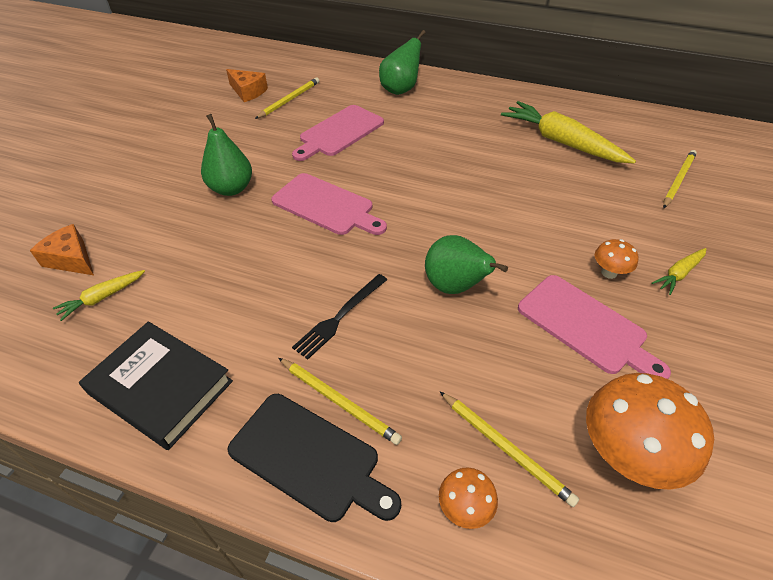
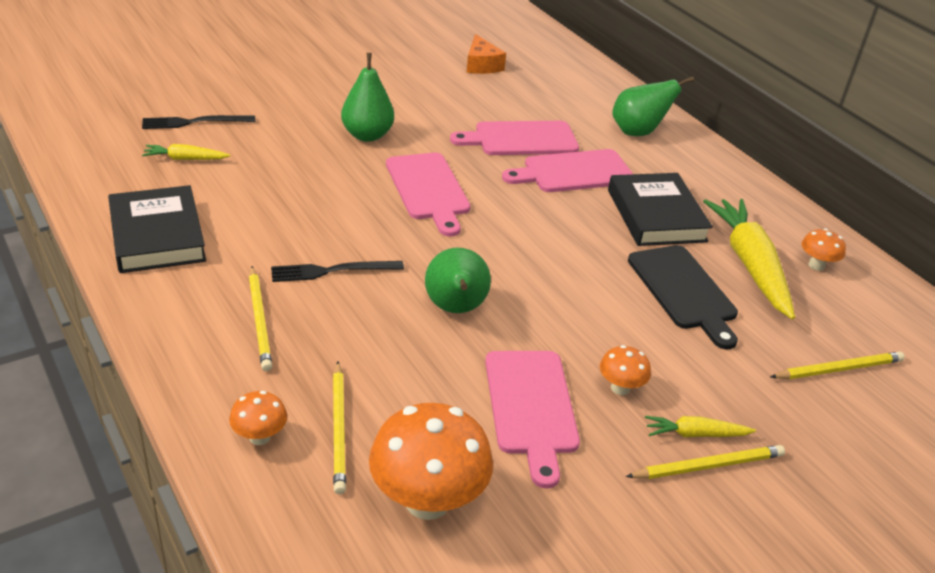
camera: 35 degrees right, 10 degrees down
(71, 259) = (194, 122): orange cheese -> black fork
(289, 100) = (511, 90): yellow pencil -> yellow pencil (708, 466)
(309, 458) = (197, 337): black cutting board -> black cutting board (683, 291)
(398, 138) = (573, 172): none -> pink cutting board
(479, 140) = (656, 215): none -> black book
(589, 122) = (816, 265): none -> orange mushroom

